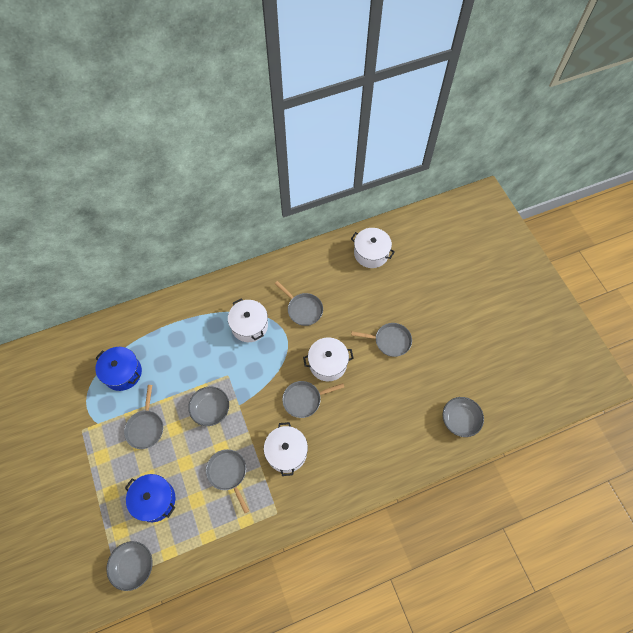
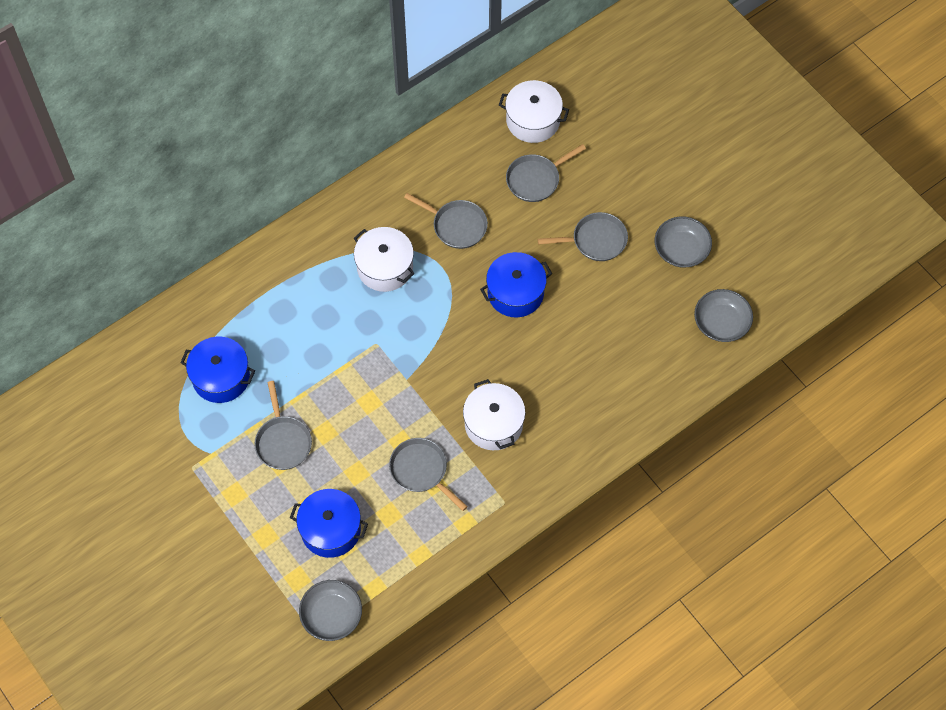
camera: 15 degrees left, 0 degrees up
(210, 409) = (367, 394): grey bowl -> grey bowl (681, 249)
(304, 400) = (497, 349): grey pan -> grey pan (536, 179)
(328, 363) = (515, 293): white pot -> blue pot

